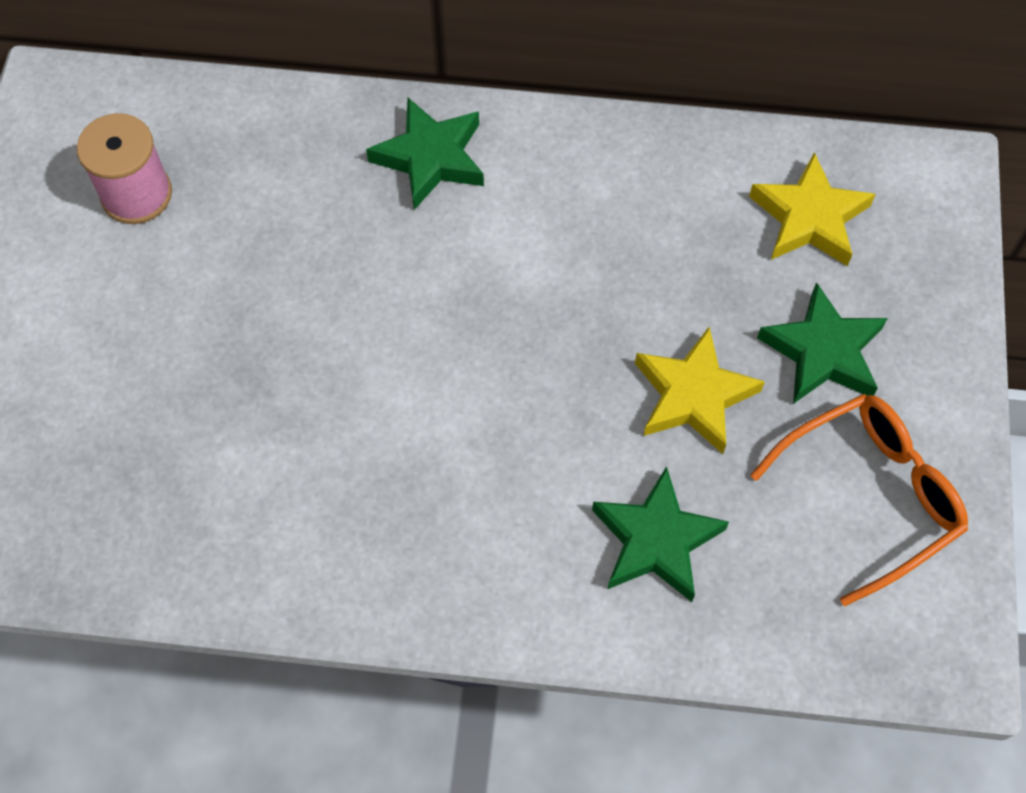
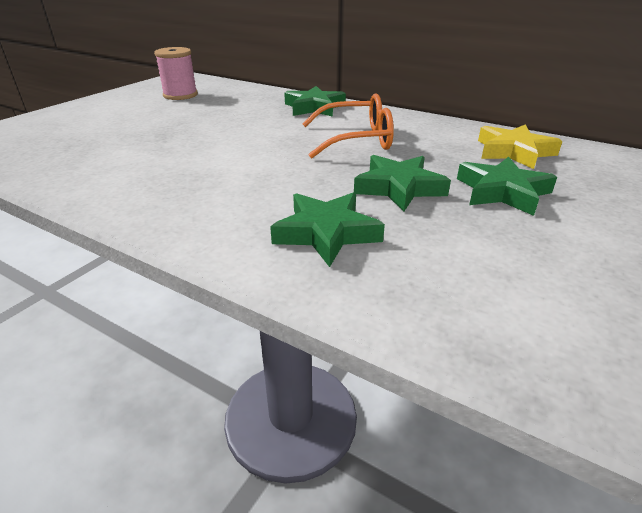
camera: 25 degrees right, 30 degrees down
(693, 395) = (399, 188): yellow star -> green star
(870, 495) = (515, 256): orange glasses -> orange glasses (356, 140)

